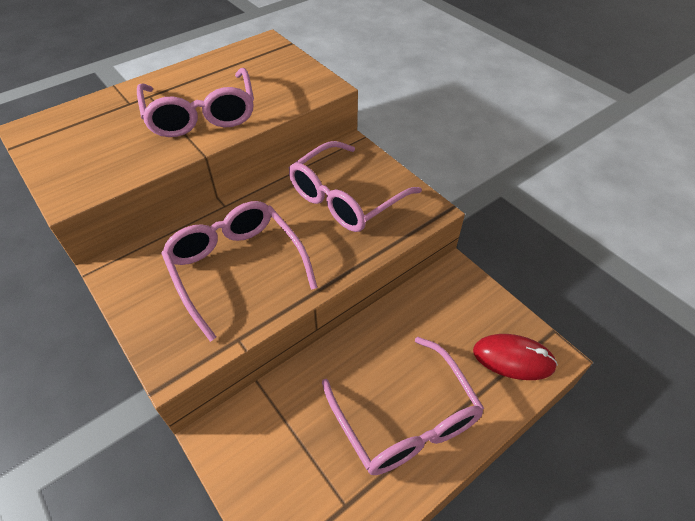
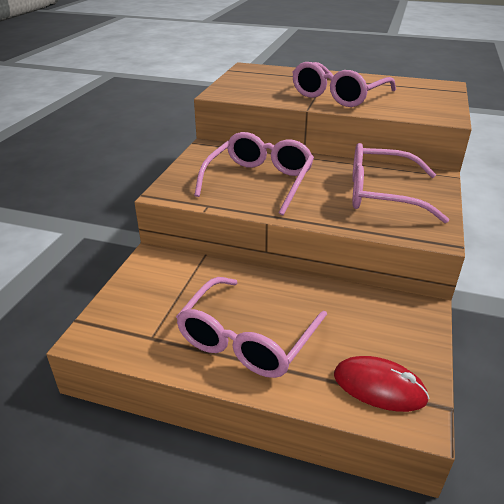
camera: 55 degrees right, 15 degrees down
(513, 358) = (379, 387): red mouse -> red mouse turned 45 degrees counterclockwise

